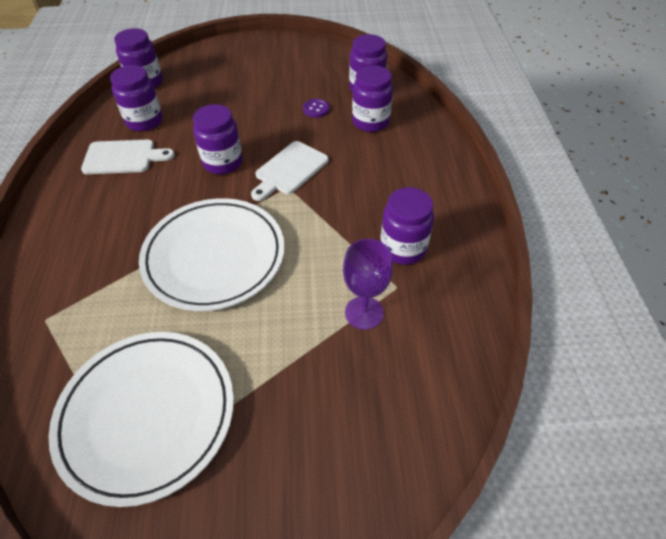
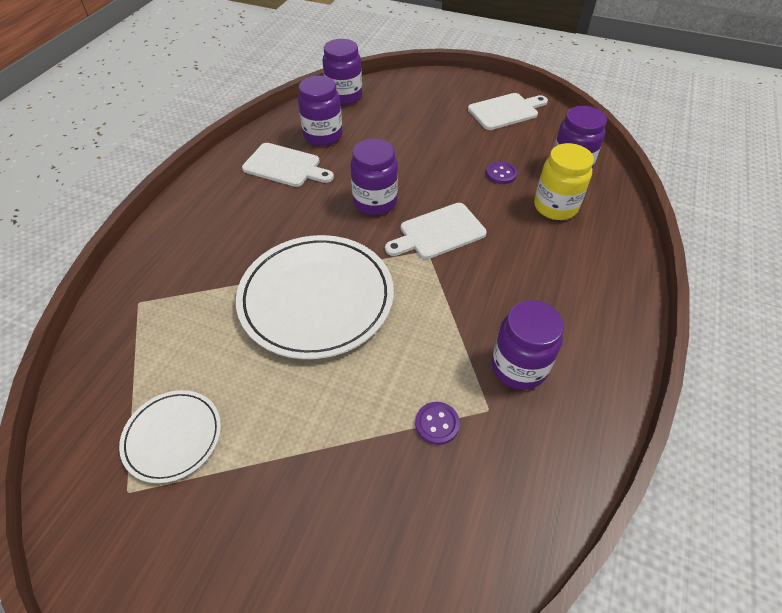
camera: 25 degrees right, 0 degrees up
(147, 415) = (173, 437): white plate -> white plate, size x0.53
(294, 58) = (505, 111): none -> white cutting board
(364, 312) = (437, 424): purple goblet -> purple button
(370, 122) = (555, 207): purple jar -> yellow jar

